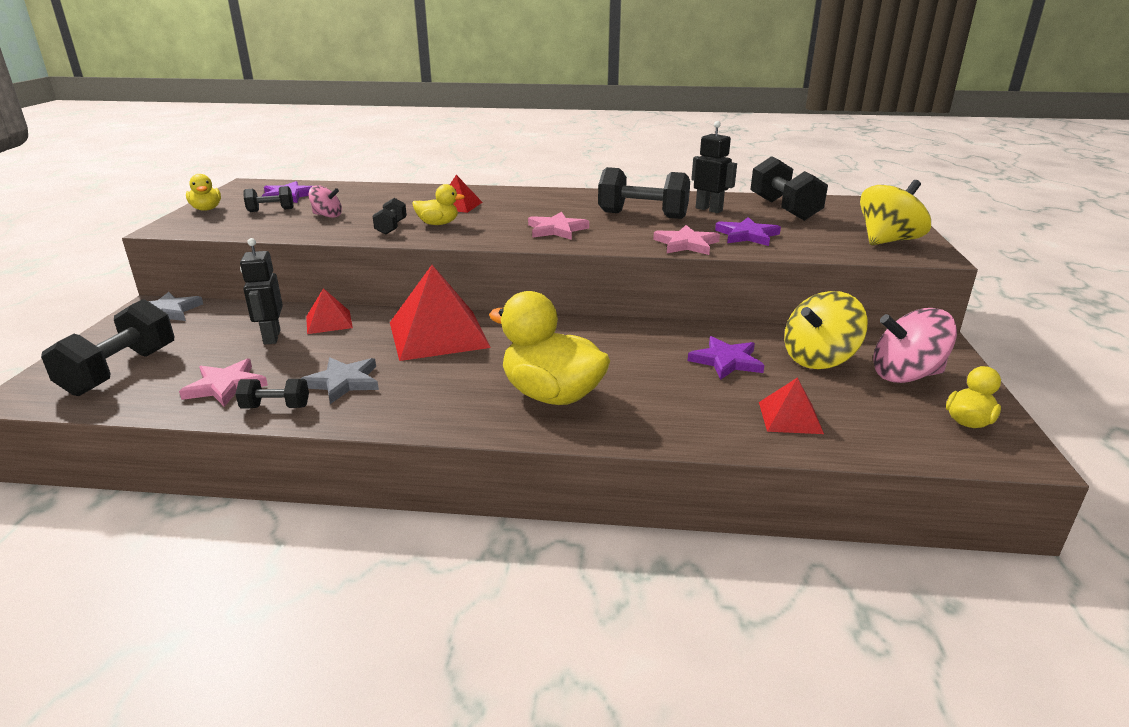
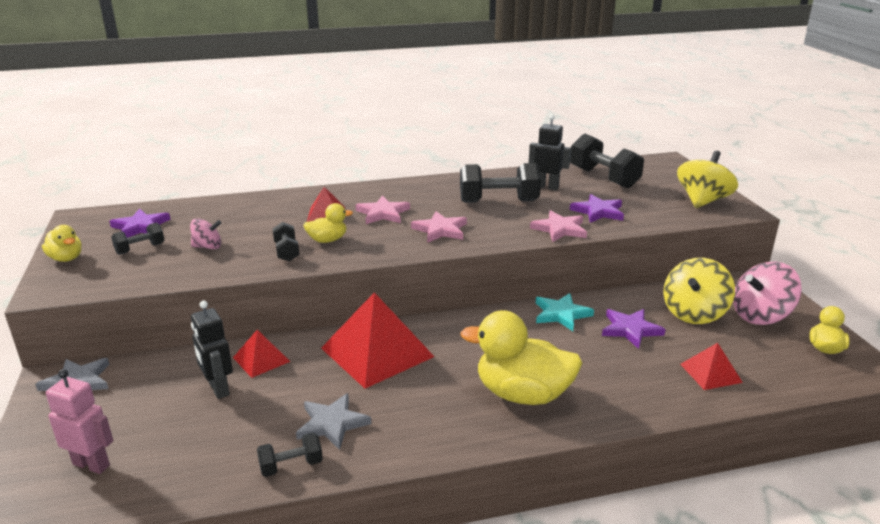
camera: 20 degrees left, 0 degrees up
(120, 371) = (91, 464): black dumbbell -> pink robot
(225, 386) = (220, 455): pink star -> pink star (383, 213)
(658, 335) = (561, 314): none -> turquoise star

